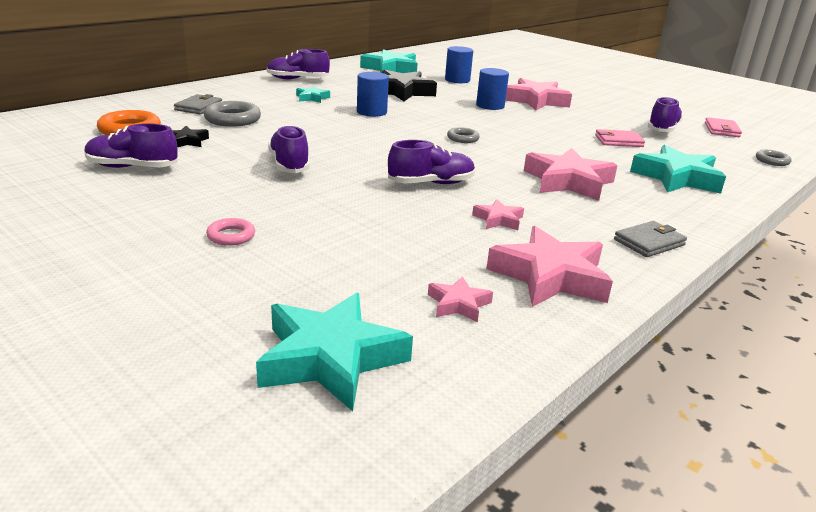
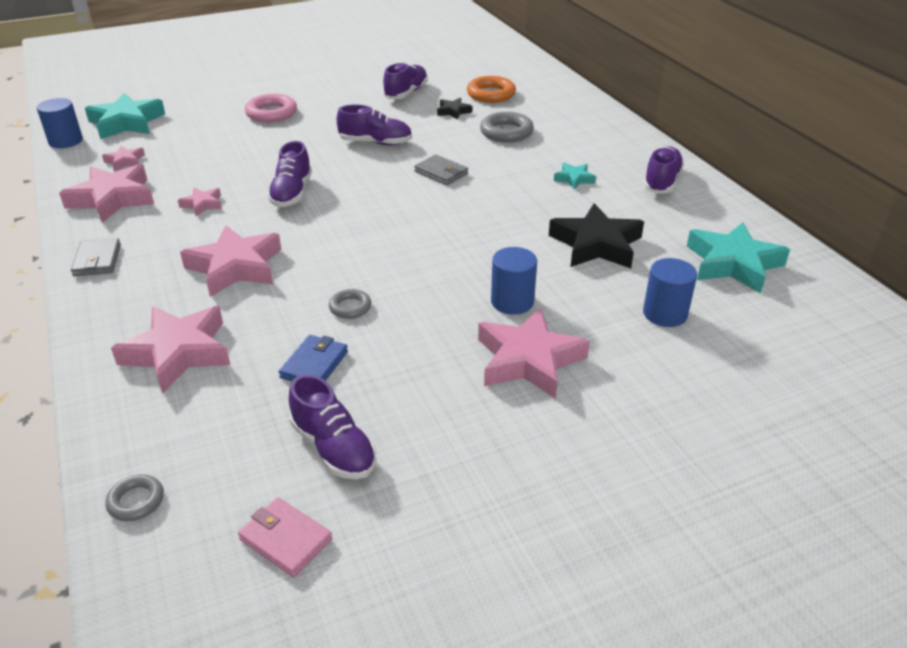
camera: 115 degrees right, 10 degrees up
(198, 107) = (550, 121): grey wallet -> grey wallet (441, 173)
(231, 236) = (271, 113): pink ring -> pink ring, size x1.73
(371, 112) = (508, 205): blue cylinder -> blue cylinder (66, 141)
(462, 138) = (392, 240): grey ring -> grey ring (350, 307)
(618, 141) = (314, 364): pink wallet -> blue wallet
(677, 178) = (178, 353): turquoise star -> pink star

